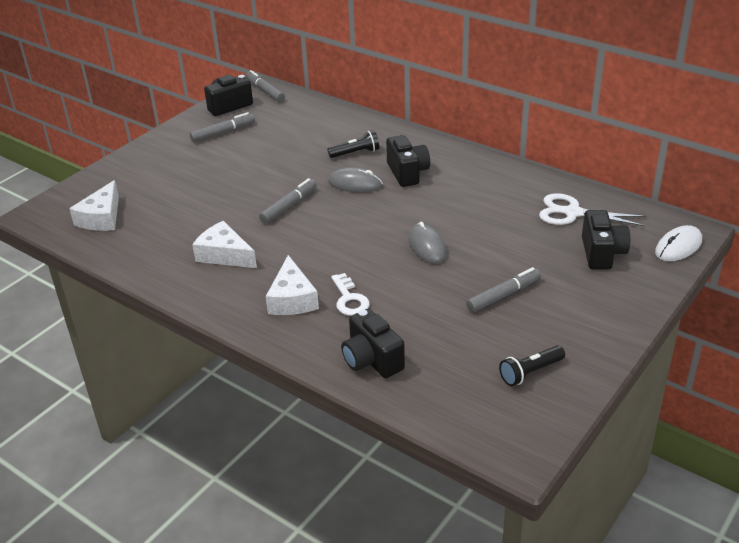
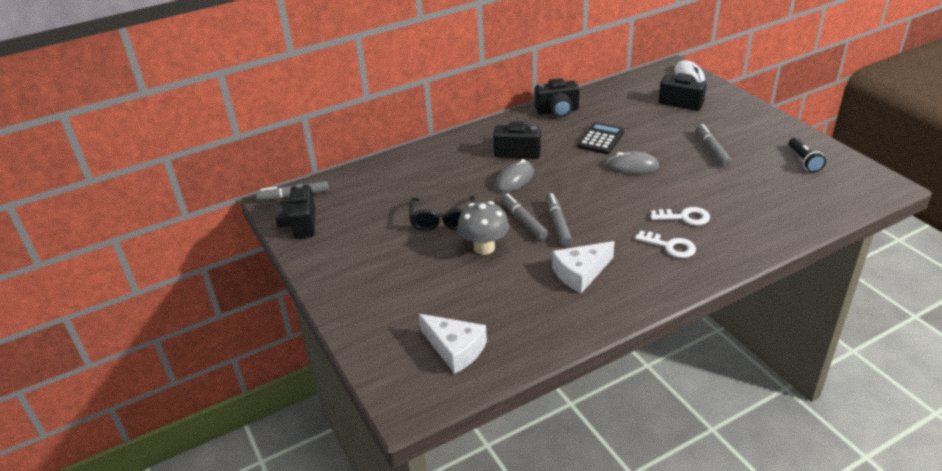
camera: 65 degrees left, 0 degrees up
(223, 132) = (352, 237): grey marker -> grey marker (558, 224)
(238, 196) = (484, 247): none -> grey mushroom
(268, 165) = (442, 220): none -> black glasses
(292, 299) = (670, 246): white cheese -> white key
(355, 153) = (463, 169): black flashlight -> none
(372, 360) = (768, 223): black camera -> black camera (557, 111)
(469, 215) = (600, 139): none -> black calculator
(573, 213) = (626, 99): white scissors -> none

